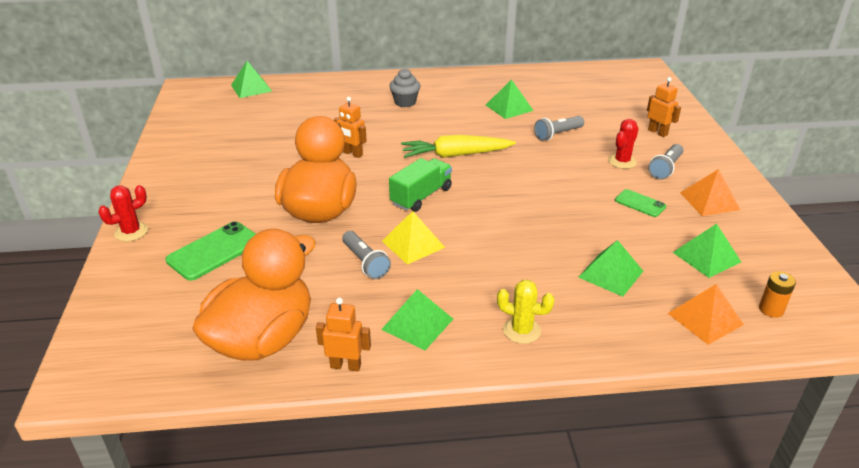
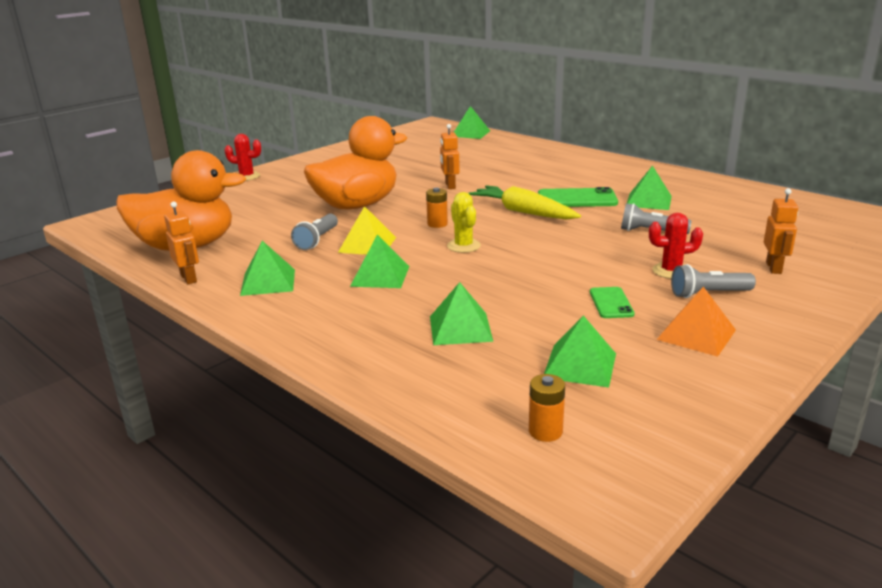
camera: 50 degrees right, 10 degrees down
(214, 251) = (260, 200): green phone -> green phone (577, 199)
(405, 102) = (562, 171): grey cupcake -> none
(421, 196) = (437, 224): green truck -> orange battery
(482, 266) = (380, 276): none -> green pyramid
(521, 330) = (314, 320): yellow cactus -> yellow cactus (463, 246)
(705, 318) = (464, 397): orange pyramid -> none

